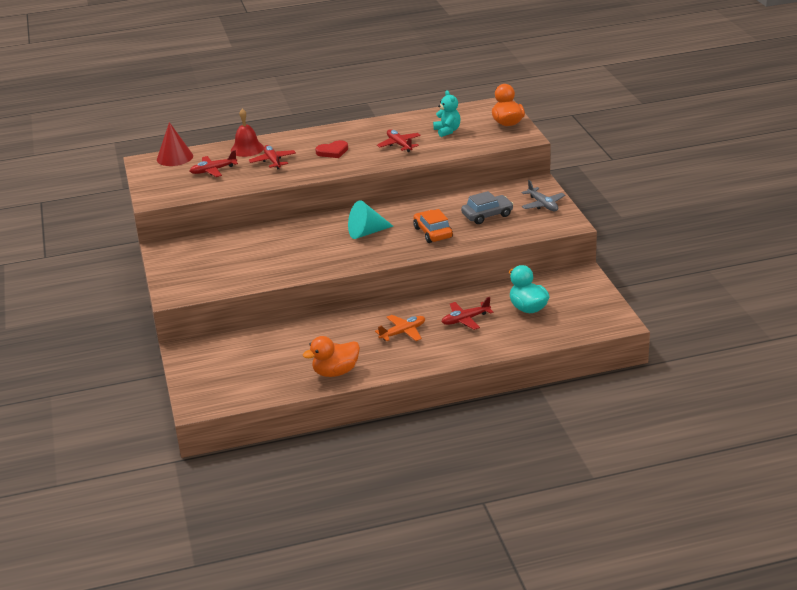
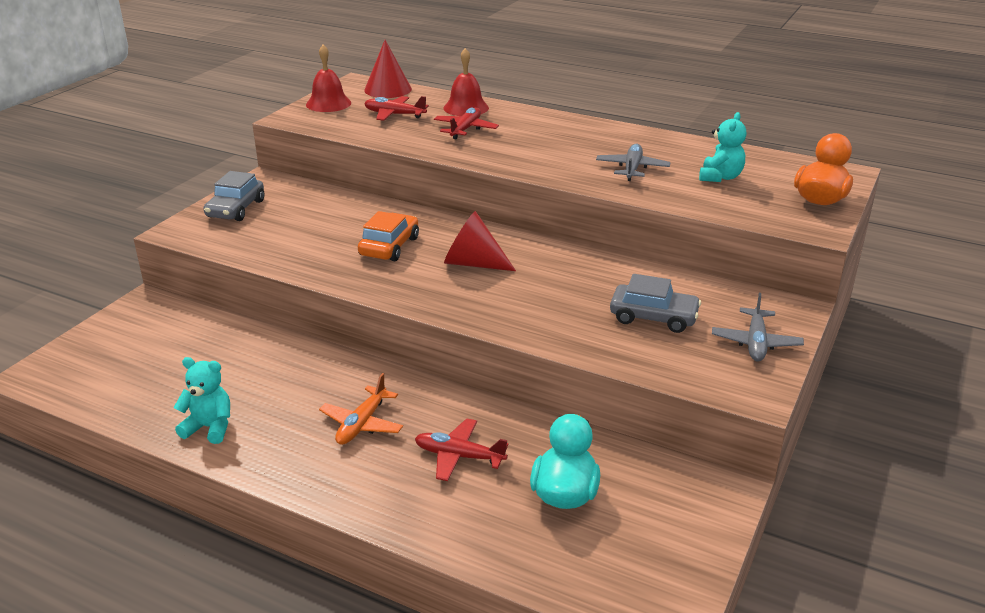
camera: 40 degrees right, 0 degrees up
(156, 181) = (328, 103): none -> red bell
(182, 270) = (236, 209): none -> grey car
(332, 151) = (544, 145): red heart -> none
(335, 372) = (209, 427): orange duck -> turquoise teddy bear
(366, 233) = (473, 263): turquoise cone -> red cone
(399, 145) = (632, 169): red plane -> grey plane
(403, 332) = (362, 424): orange plane -> orange plane turned 105 degrees clockwise
(433, 233) = (547, 304): orange car -> orange car (389, 246)

